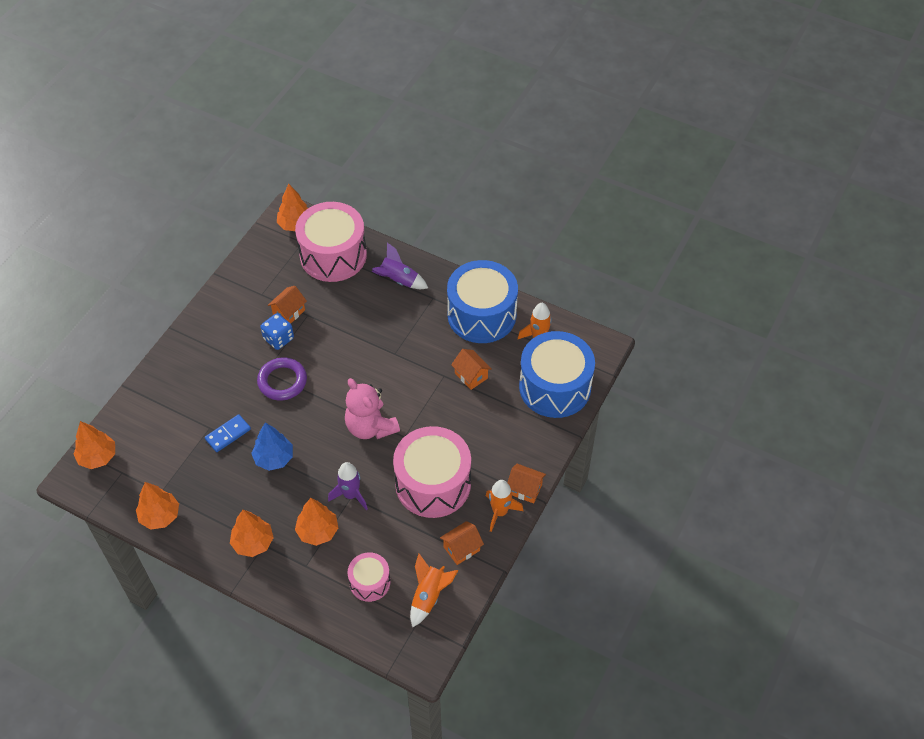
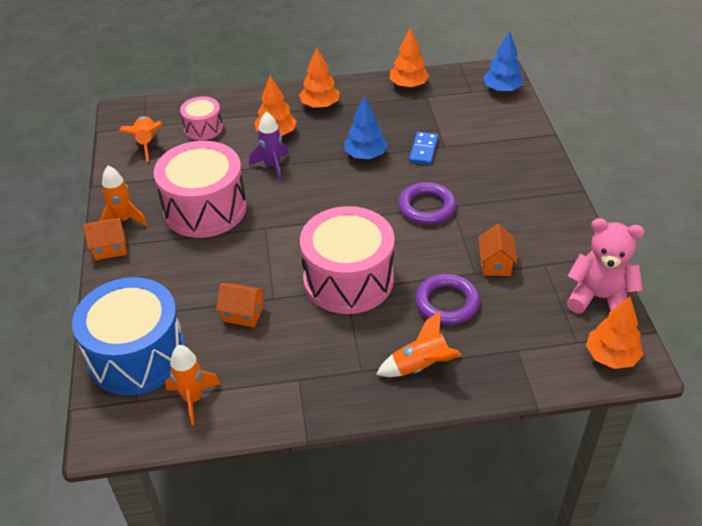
camera: 145 degrees right, 10 degrees down
(98, 457) = (502, 89): orange tree -> blue tree
(278, 339) = (474, 237): blue dice -> none
(333, 255) = (525, 348): pink drum -> pink drum (348, 279)
(345, 306) = (446, 303): none -> purple ring
(370, 427) = (305, 218): pink teddy bear -> pink teddy bear (599, 298)
(398, 280) = (420, 366): purple rocket -> orange rocket
(461, 548) = (141, 181): orange house -> none
(481, 315) = (285, 385): blue drum -> none

